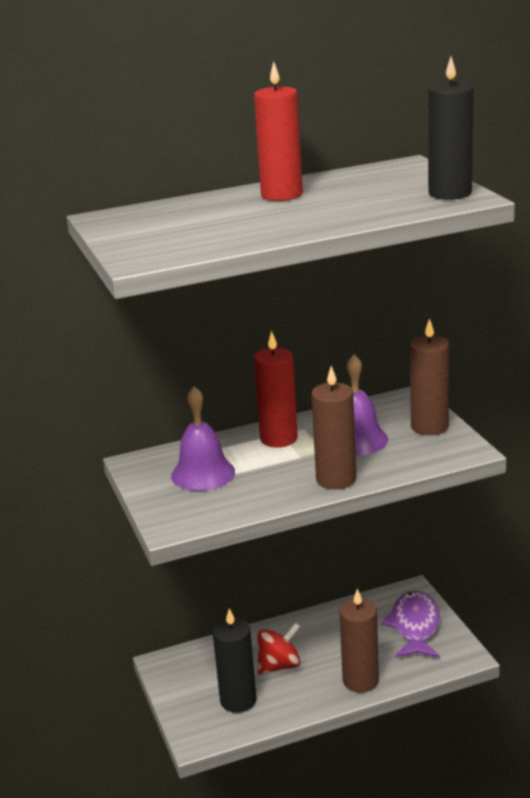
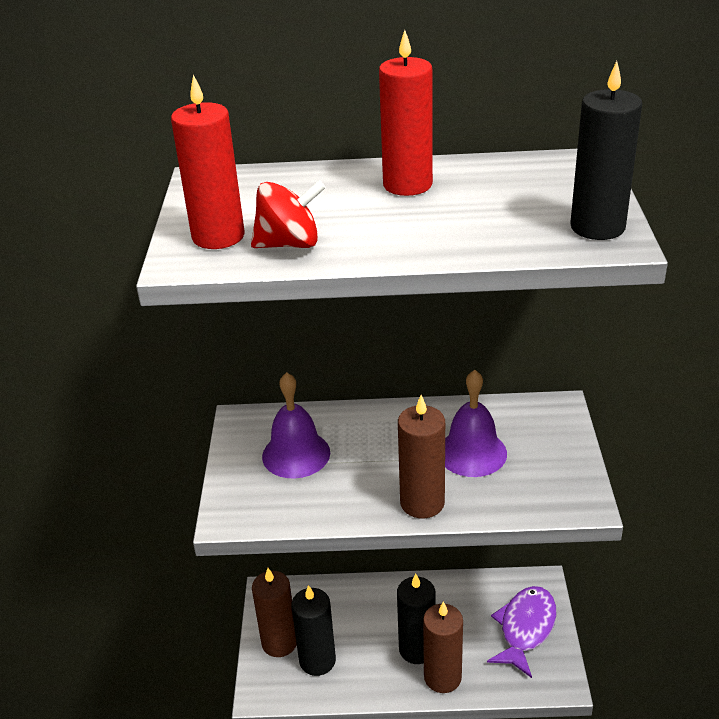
camera: 20 degrees right, 10 degrees up
(279, 439) = (394, 428): red candle -> red candle (218, 236)
(279, 665) = (373, 632): red spinning top -> red spinning top (289, 244)
(326, 667) = (417, 649): none -> black candle
(429, 427) = (559, 456): brown candle -> brown candle (279, 642)

